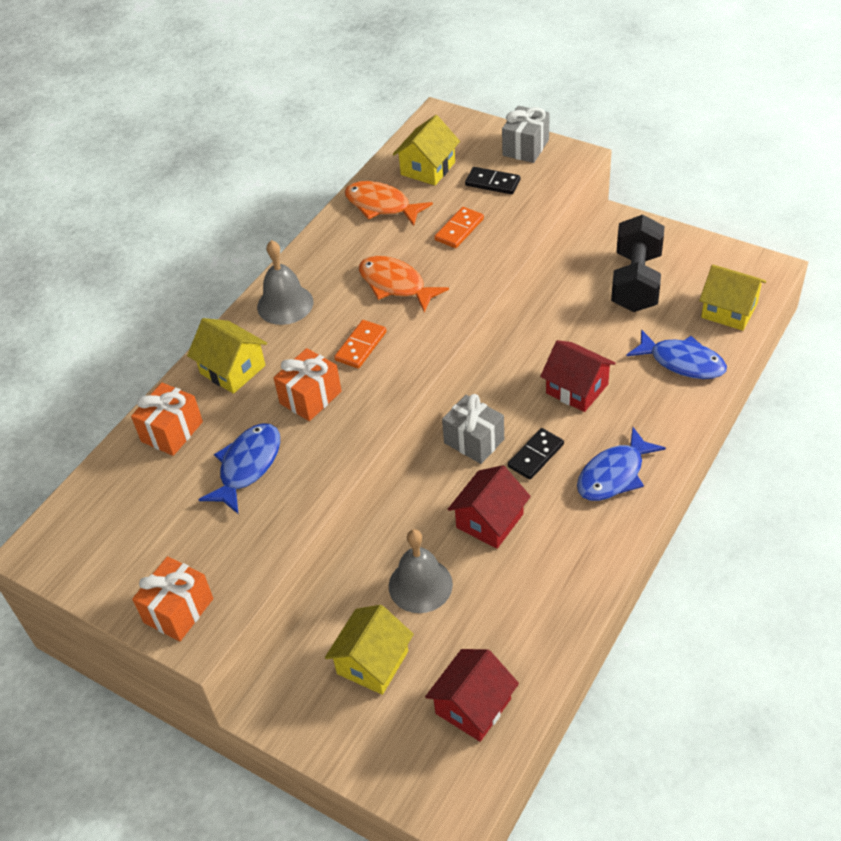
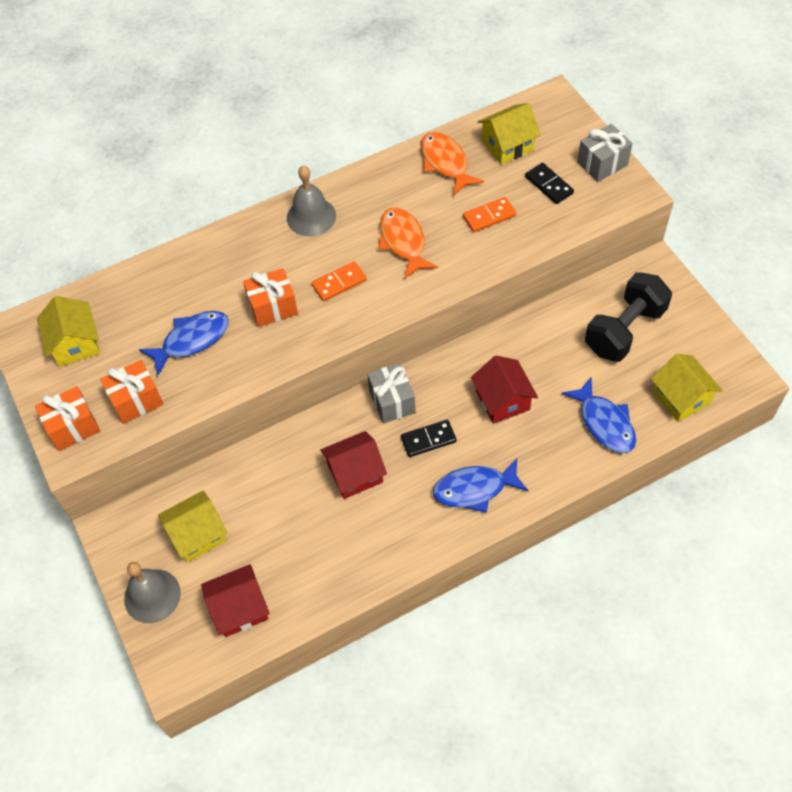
camera: 30 degrees right, 10 degrees up
(172, 432) = (161, 283): orange gift -> orange gift (136, 400)
(232, 369) = (236, 254): yellow house -> yellow house (75, 343)
(420, 585) = (270, 495): grey bell -> grey bell (152, 596)

